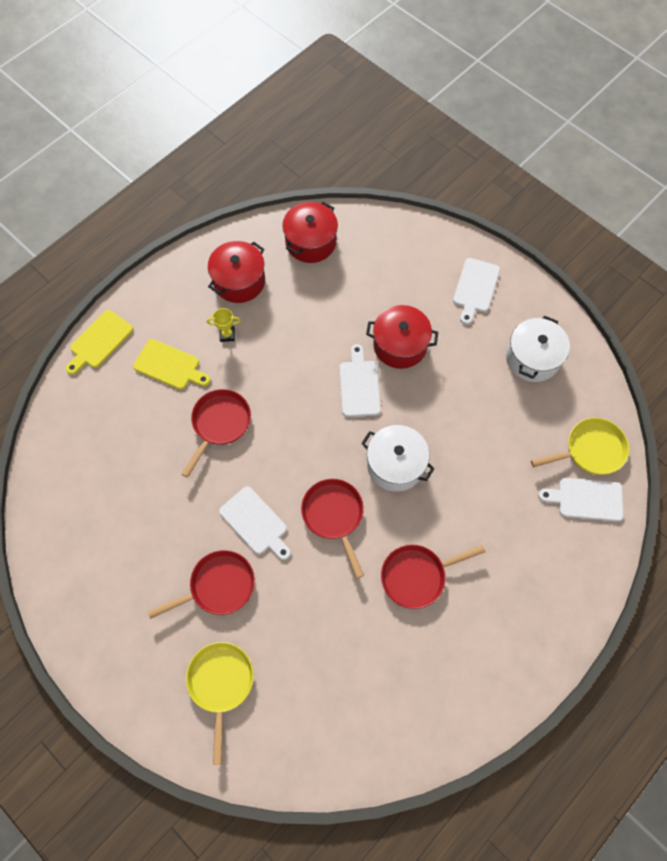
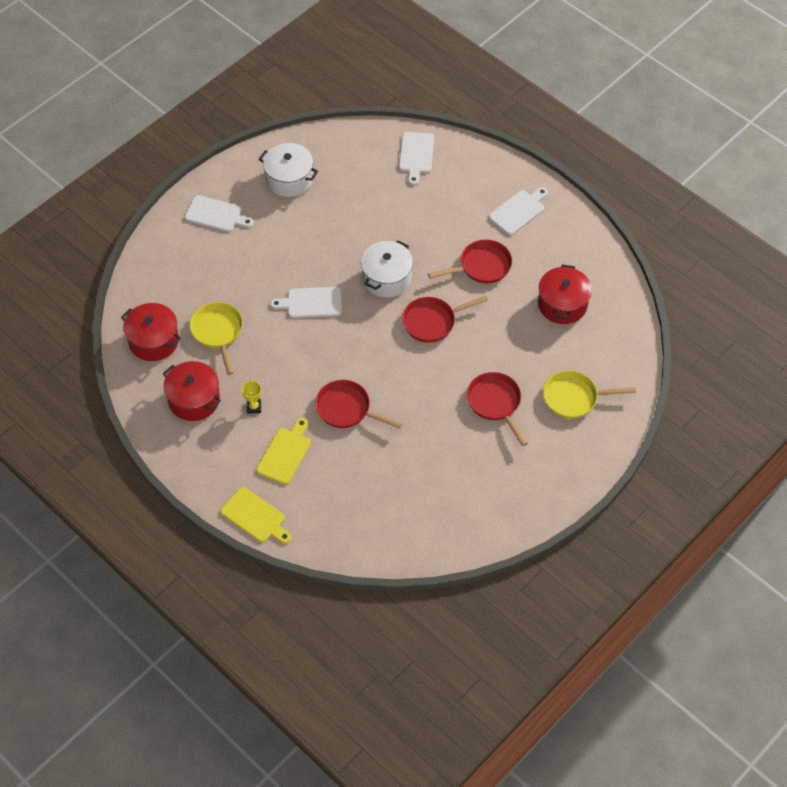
camera: 90 degrees left, 10 degrees down
(255, 523) = (440, 378): white cutting board -> white cutting board (518, 211)
(400, 345) = (272, 272): red pot -> red pot (562, 304)
(417, 576) = (481, 266): red pan -> red pan turned 90 degrees counterclockwise
(590, 450) = (374, 148): yellow pan -> yellow pan (218, 332)

